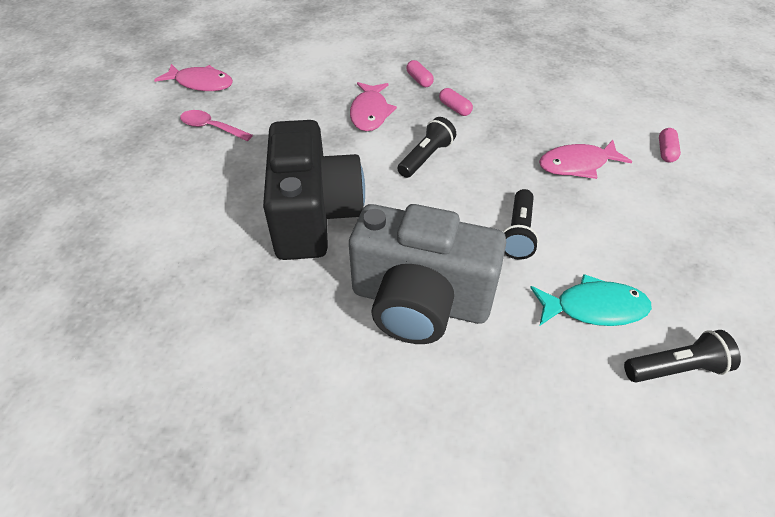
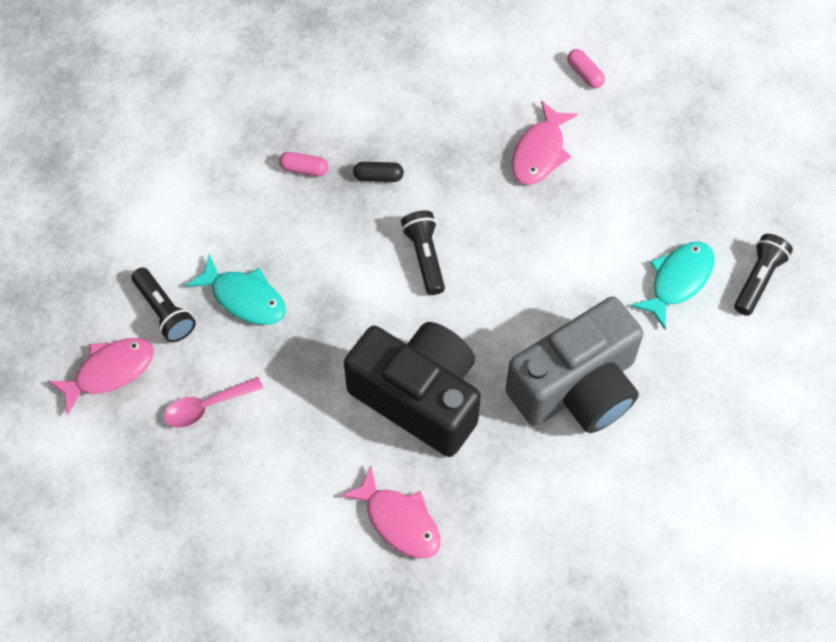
camera: 50 degrees left, 15 degrees up
(304, 103) = (244, 298): none -> turquoise fish
(370, 113) = (316, 252): pink fish -> pink fish (399, 521)
(455, 108) = (378, 176): pink capsule -> black capsule
(518, 233) = (572, 265): black flashlight -> black flashlight (164, 311)

